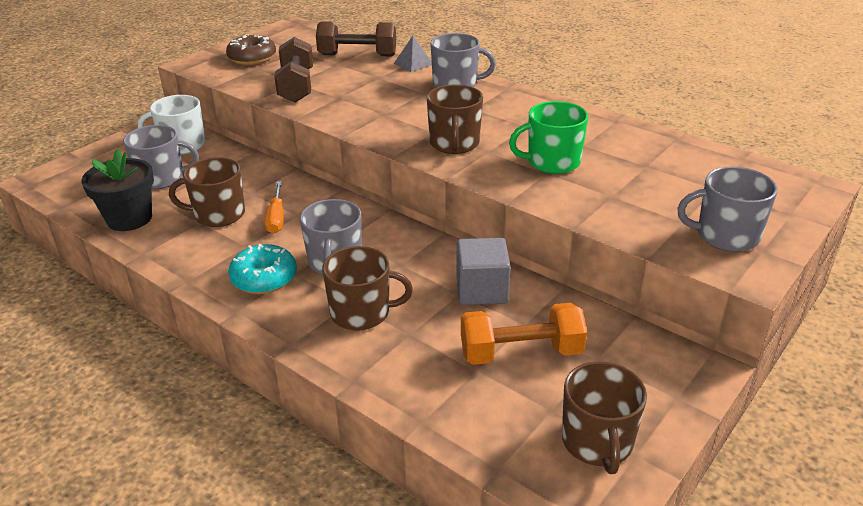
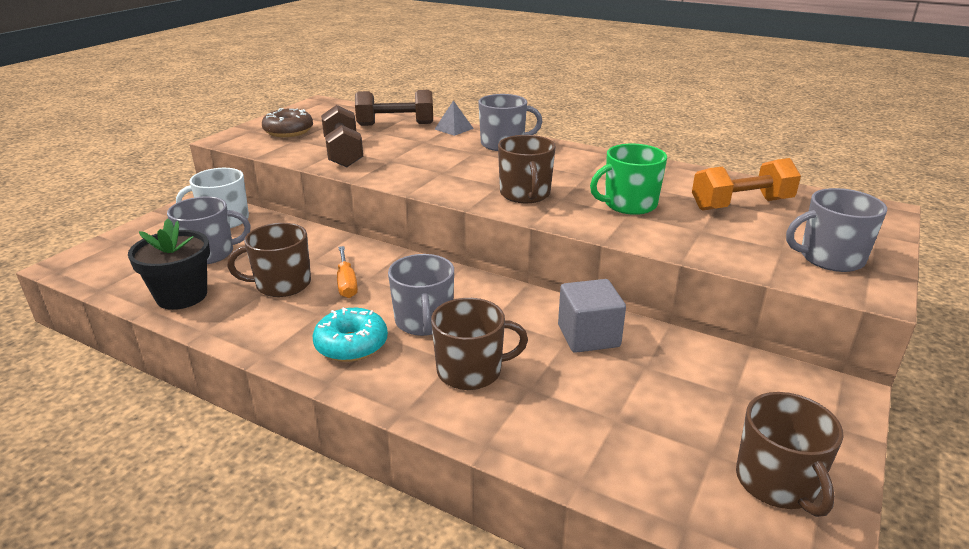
camera: 10 degrees left, 5 degrees down
(521, 353) = (655, 395): orange dumbbell -> orange dumbbell (741, 204)

